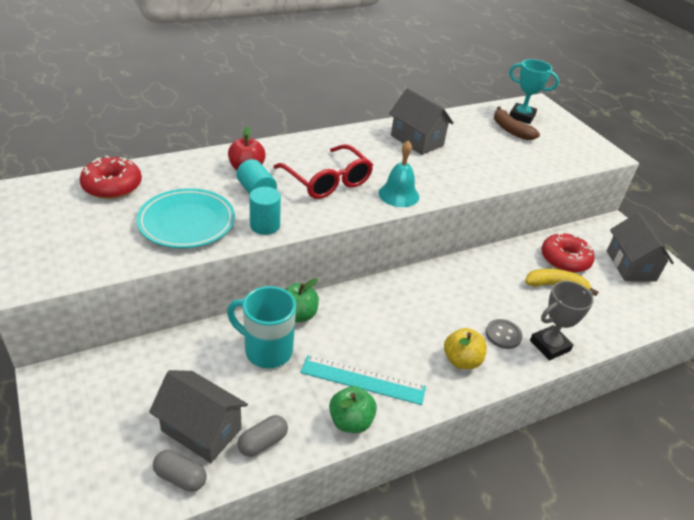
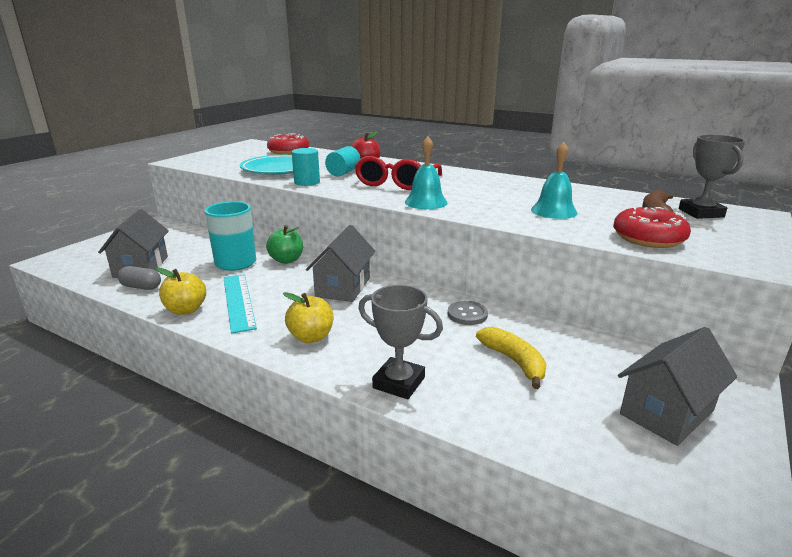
camera: 60 degrees right, 15 degrees down
(180, 477) = (95, 274): grey capsule -> none
(351, 421) = (186, 310): green apple -> yellow apple
(417, 140) = (527, 190): grey house -> grey house (343, 287)
(472, 157) = (553, 211): none -> turquoise bell
(503, 335) = (378, 349): grey button -> grey button (467, 314)
(522, 116) = (701, 213): turquoise trophy -> grey trophy
(565, 259) = (576, 356): red donut -> red donut (648, 238)

